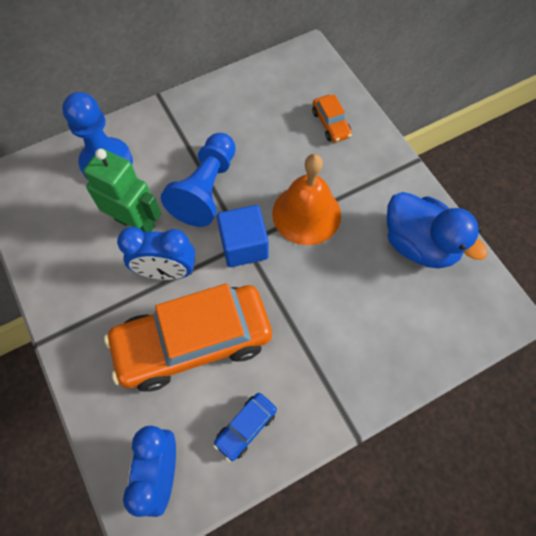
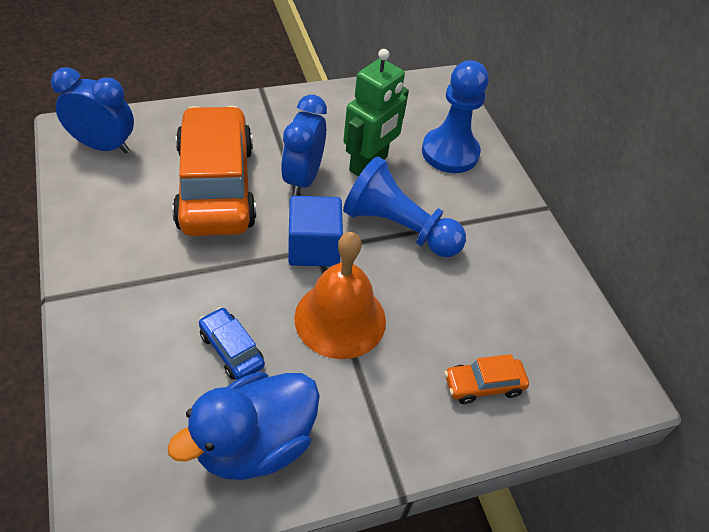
camera: 95 degrees right, 15 degrees down
(246, 427) = (110, 209): blue car -> blue car (231, 350)

